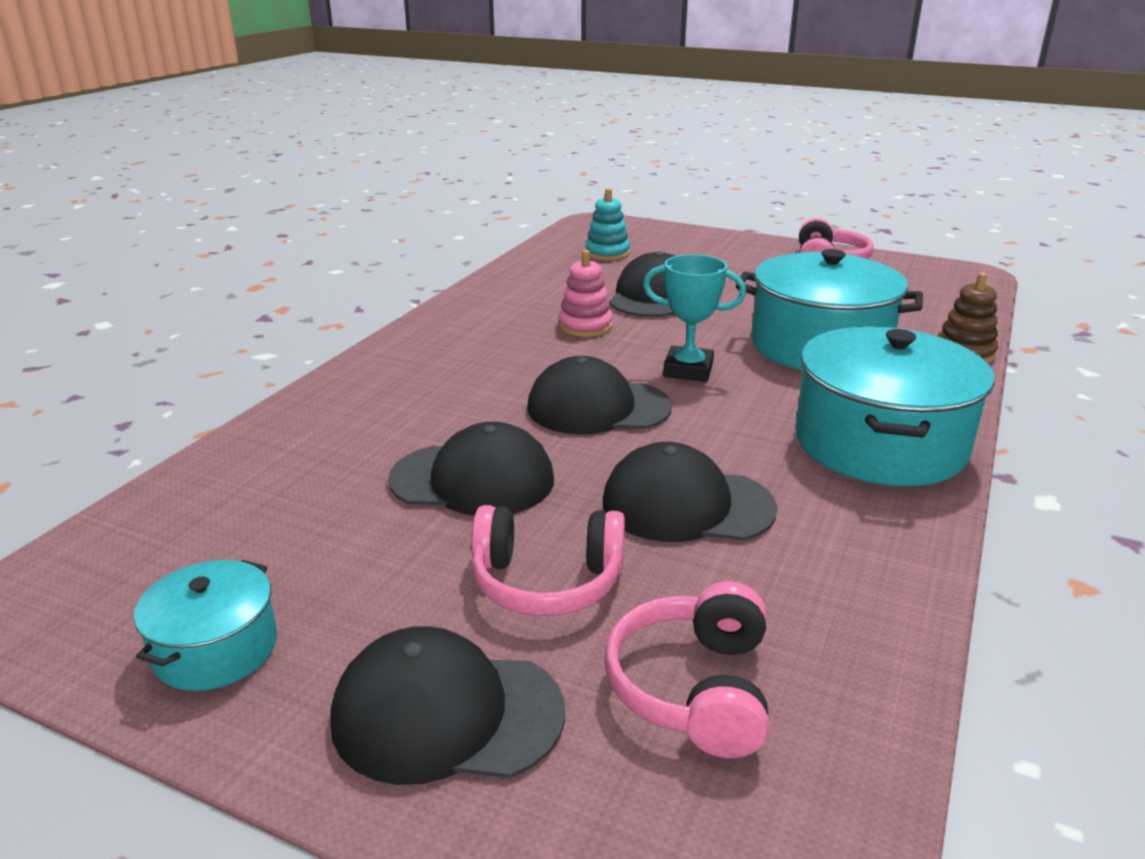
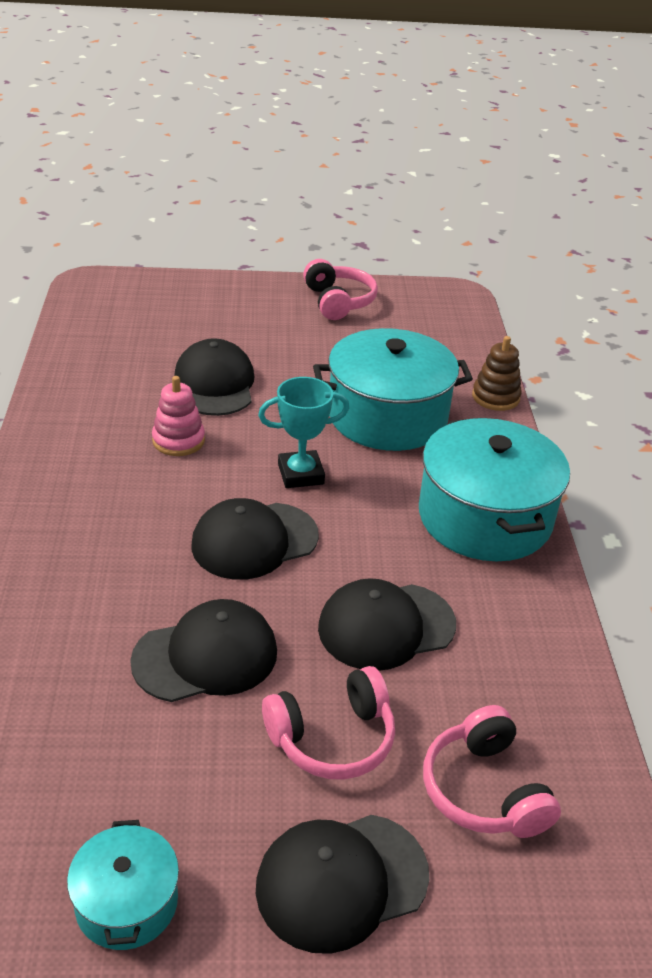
camera: 30 degrees left, 10 degrees up
(607, 253) = (133, 330): turquoise stacking toy -> none

